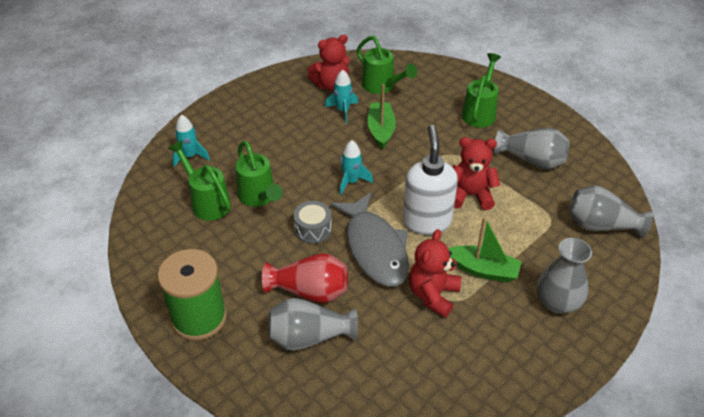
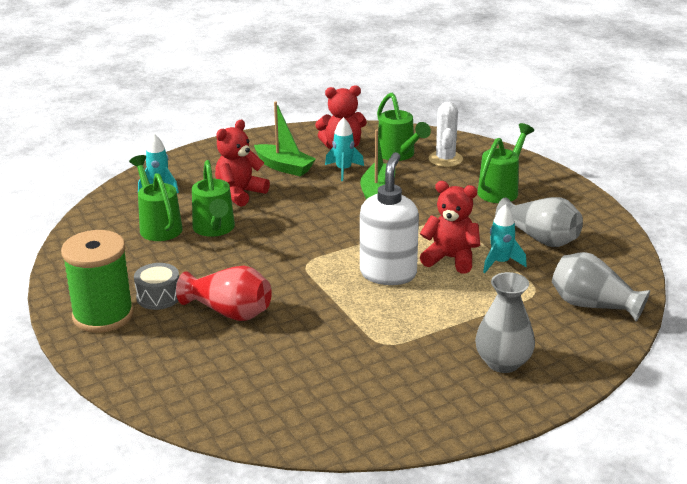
camera: 15 degrees right, 15 degrees down
(309, 337) = (209, 348): grey vase -> none
(313, 229) = (258, 263): grey drum -> grey drum (158, 297)
(351, 182) = (321, 230): turquoise rocket -> turquoise rocket (500, 263)
(374, 248) = (318, 287): grey fish -> none
(421, 85) = (445, 159): none -> white cactus
(433, 295) = (362, 335): red teddy bear -> red teddy bear (240, 193)
(483, 270) = (431, 323): green boat -> green boat (284, 167)

